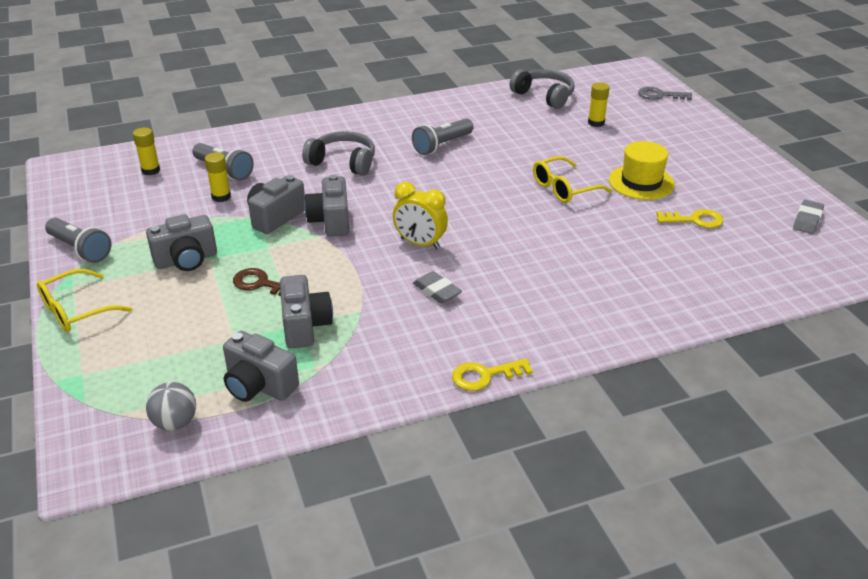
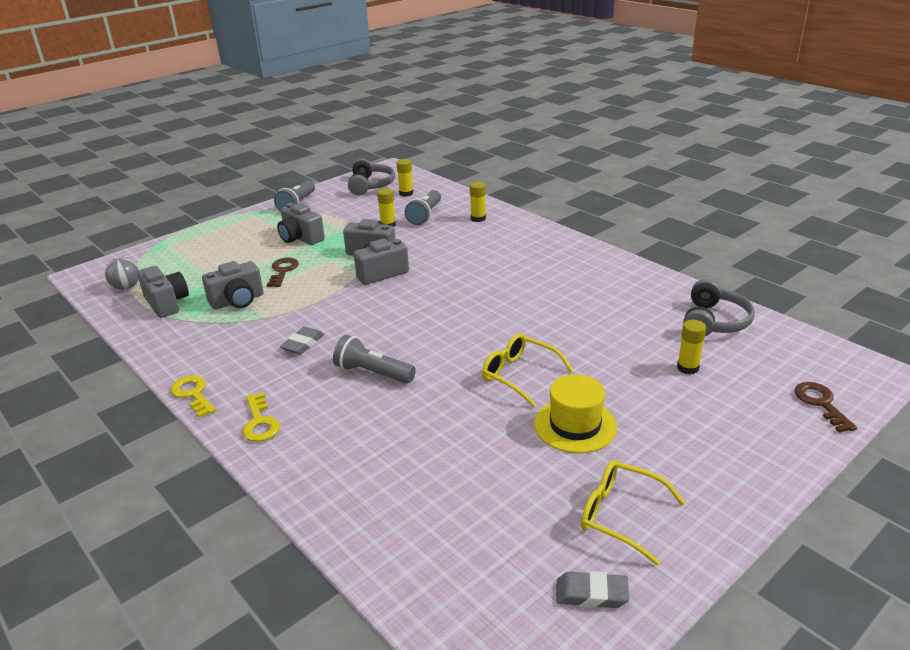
camera: 70 degrees right, 5 degrees down
(76, 310) = (232, 224): yellow glasses -> yellow glasses (620, 515)
(259, 385) = (166, 303): grey camera -> grey camera turned 135 degrees clockwise
(268, 144) = (478, 218): none -> yellow glue stick
(343, 162) = (475, 254): grey headphones -> grey headphones (370, 185)
(420, 243) = (370, 319): yellow clock -> none
(442, 145) = (545, 289): grey flashlight -> grey flashlight (373, 373)
(659, 95) = (820, 403): grey key -> brown key
(695, 220) = (519, 482): yellow key -> yellow key (260, 422)

